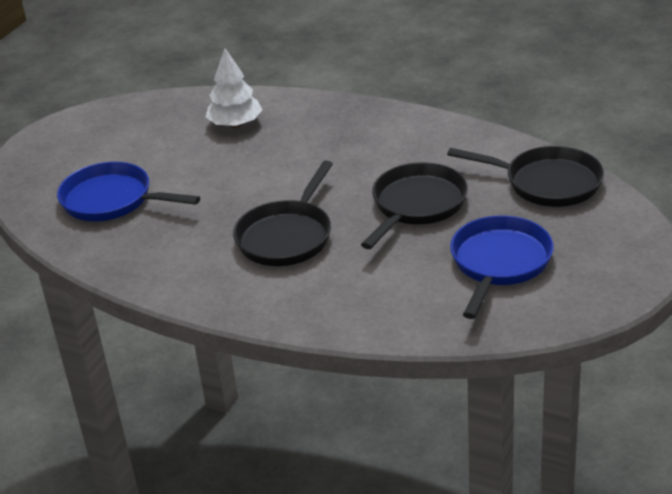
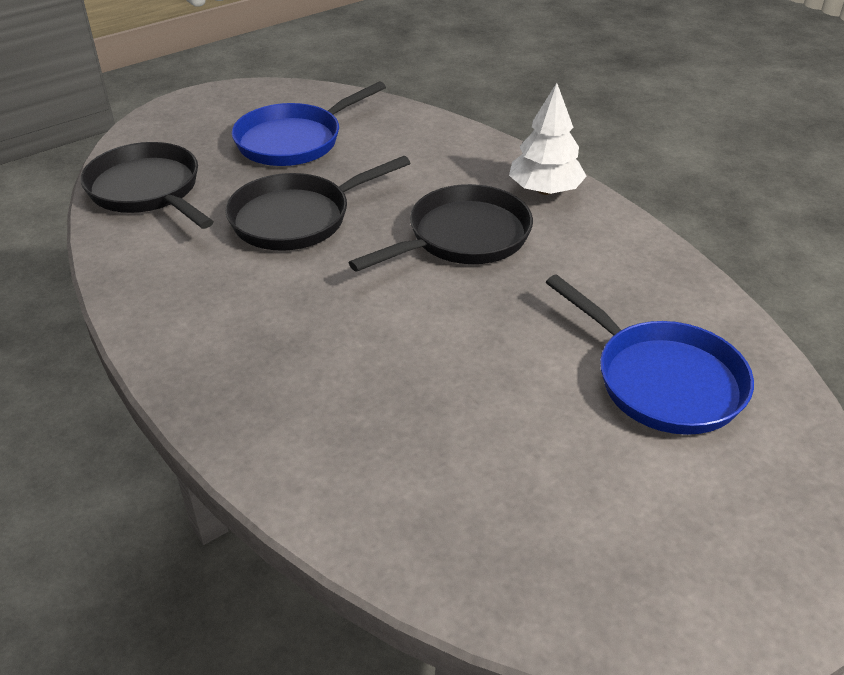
camera: 155 degrees left, 5 degrees up
(235, 124) = (399, 454): white tree -> white tree (545, 190)

